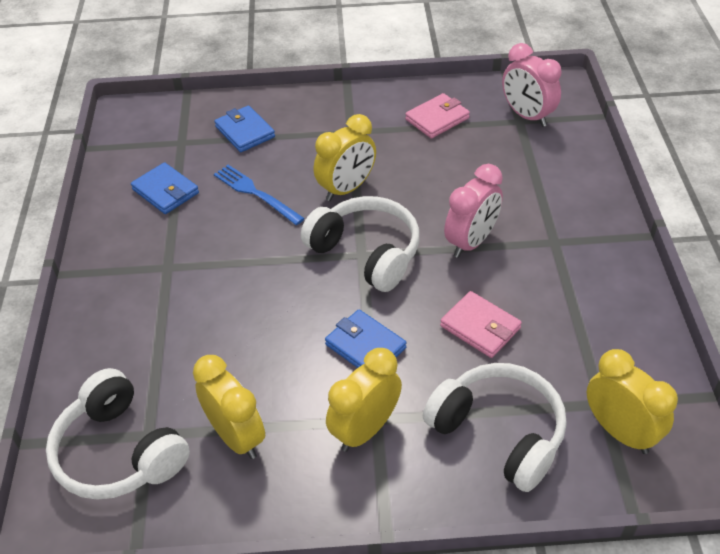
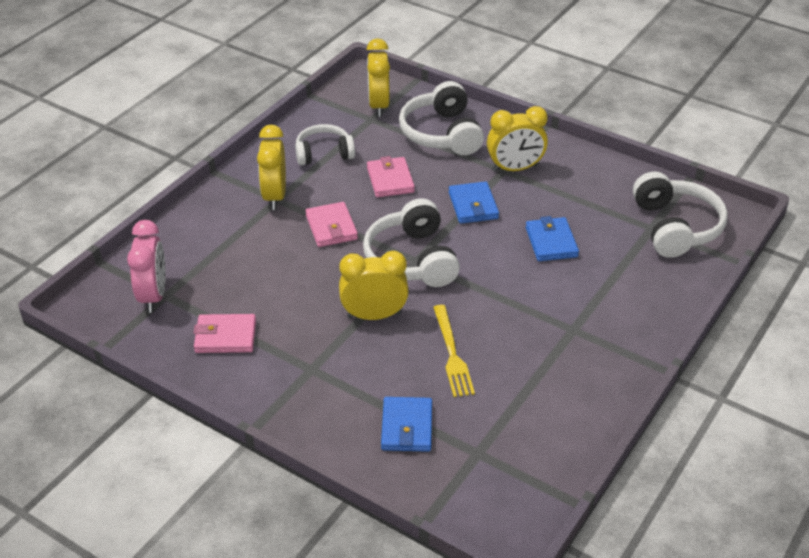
camera: 145 degrees left, 5 degrees down
(165, 191) = (530, 401): blue wallet -> blue wallet (551, 242)
(236, 436) = (595, 201): yellow clock -> yellow clock (274, 196)
(256, 193) = (452, 354): blue fork -> yellow fork
(471, 242) = (331, 227): pink clock -> pink wallet
(585, 319) = (324, 153): none -> white headphones

